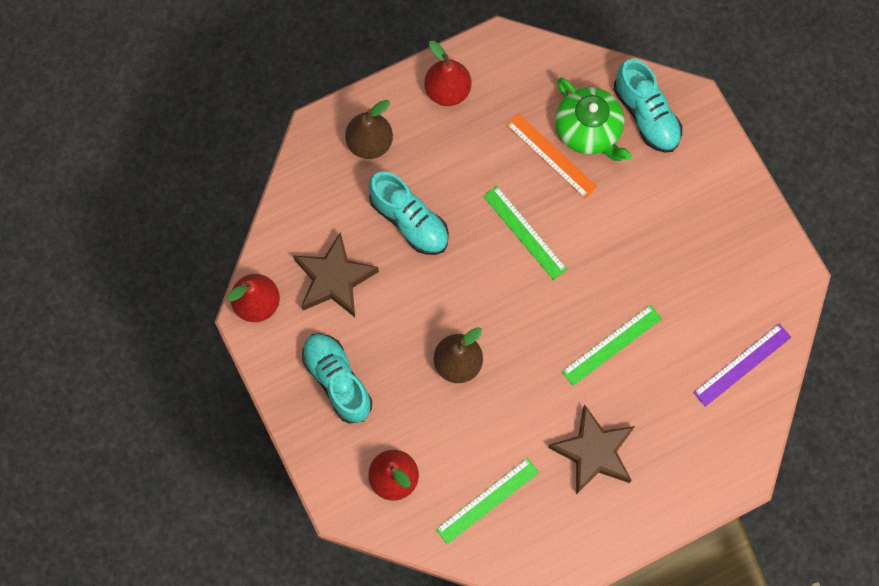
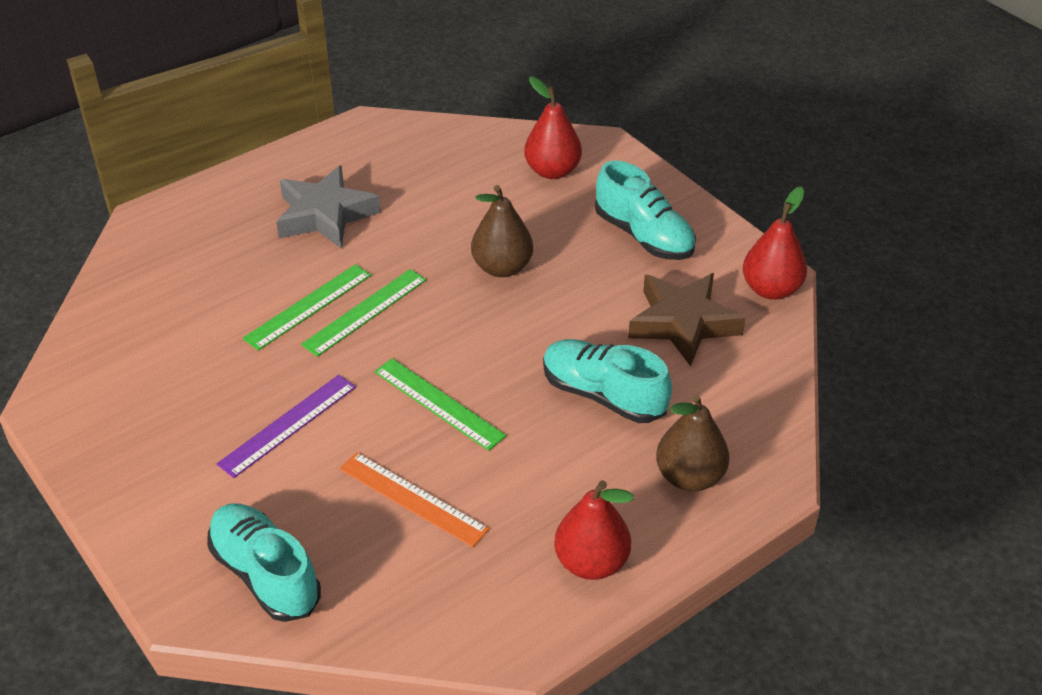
camera: 170 degrees right, 30 degrees down
(487, 501) = (443, 166): green ruler -> green ruler (365, 311)
(588, 130) = (357, 540): green teapot -> none
(594, 452) = (325, 215): brown star -> grey star
(742, 365) = (137, 308): purple ruler -> purple ruler (288, 425)

